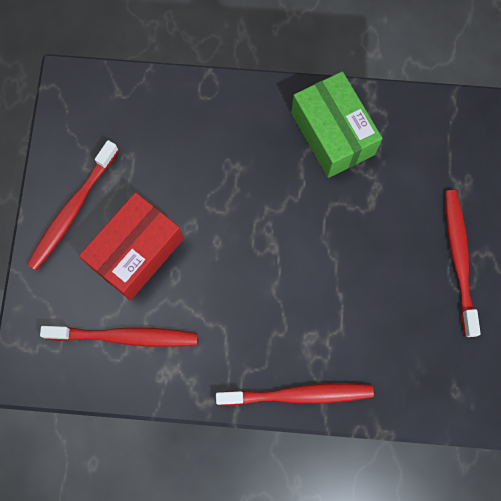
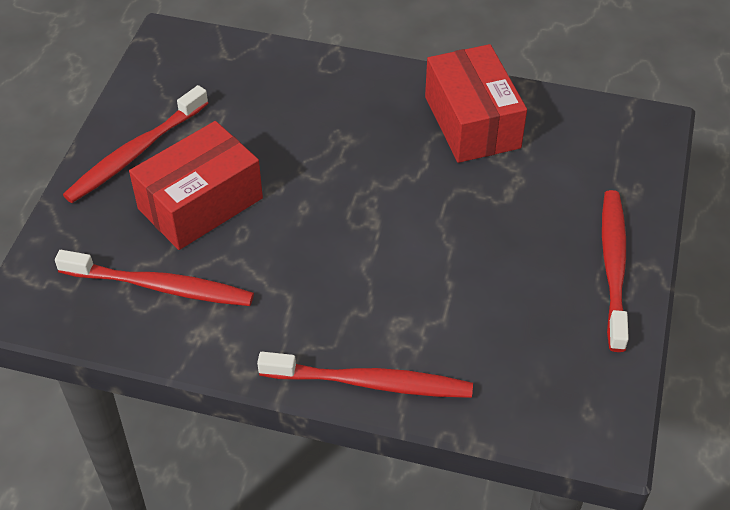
camera: 10 degrees right, 25 degrees down
(332, 134) = (472, 122): green box -> red box

